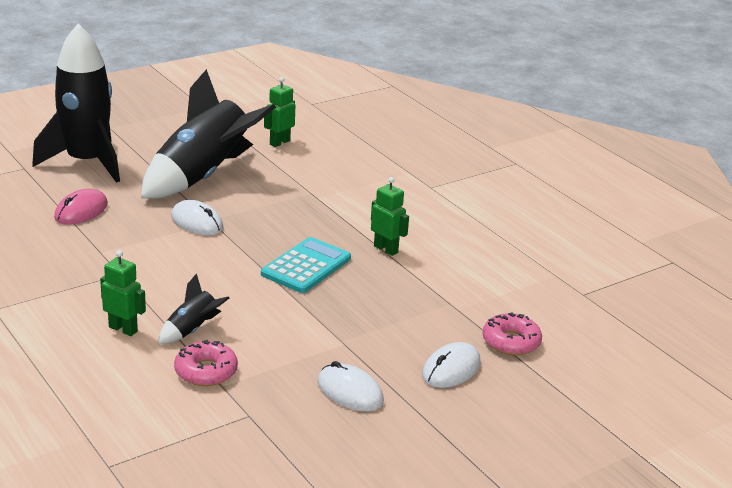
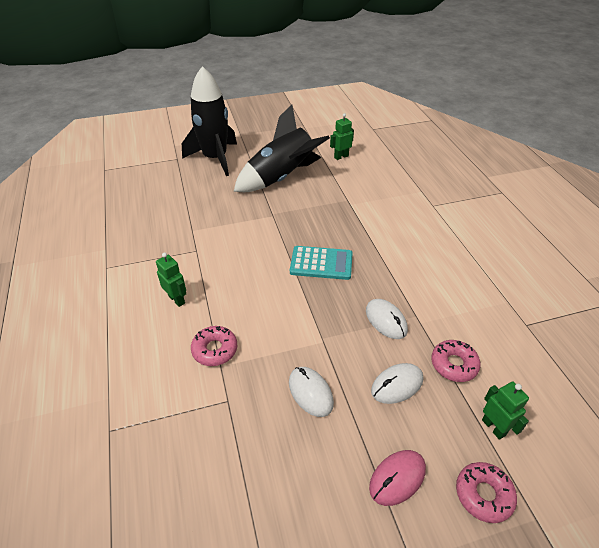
camera: 20 degrees right, 15 degrees up
(81, 211) = (195, 196): pink mouse -> pink mouse (397, 478)
(192, 330) = (221, 309): black rocket -> none
(197, 222) = (263, 214): white mouse -> white mouse (386, 320)
(306, 266) = (321, 263): turquoise calculator -> turquoise calculator turned 45 degrees clockwise
(386, 249) = (383, 256): green robot -> green robot (493, 427)
(577, 442) = (483, 494): none -> pink donut

